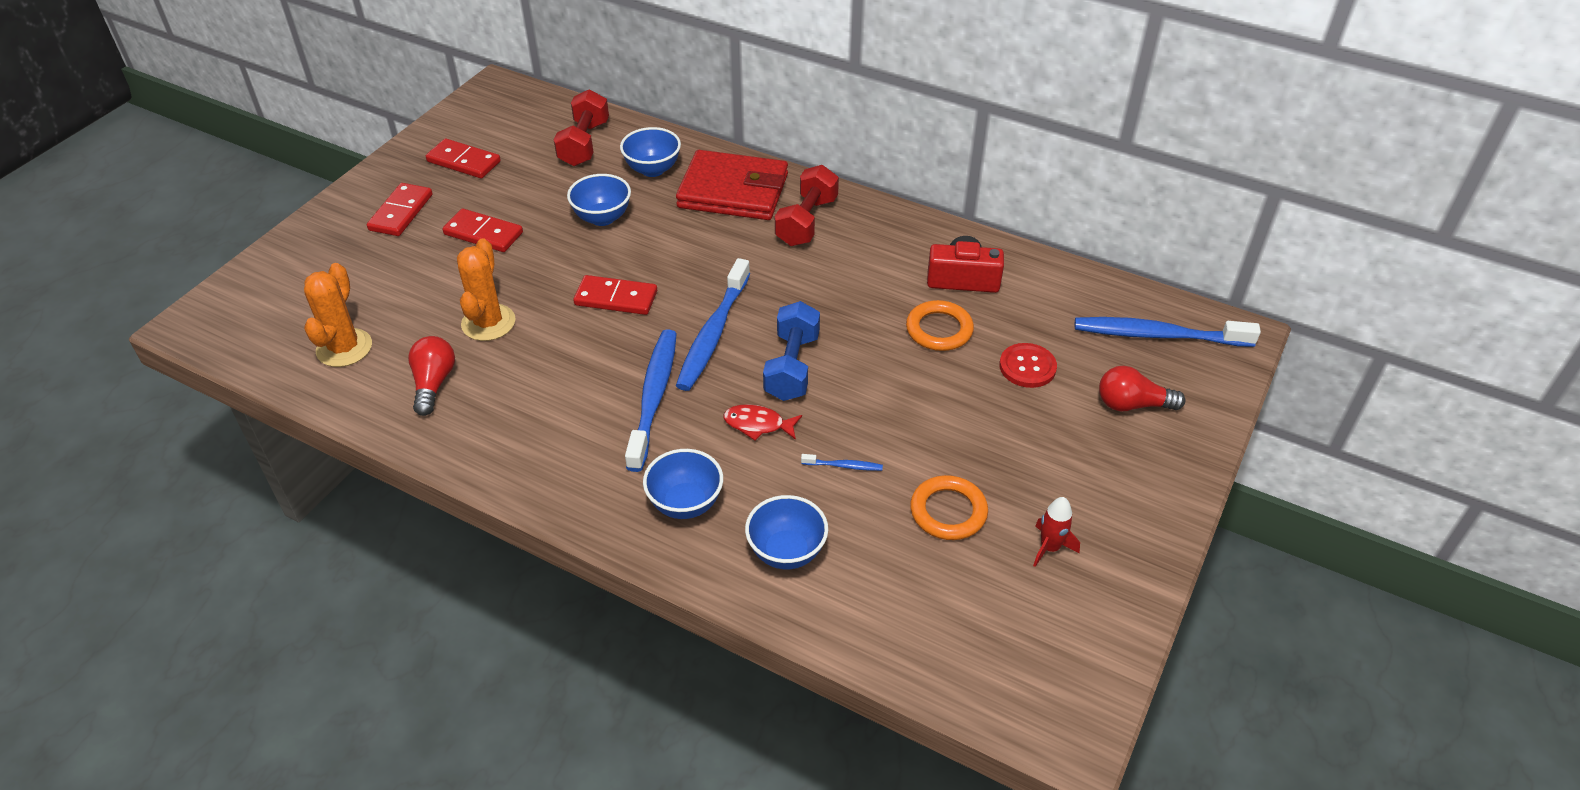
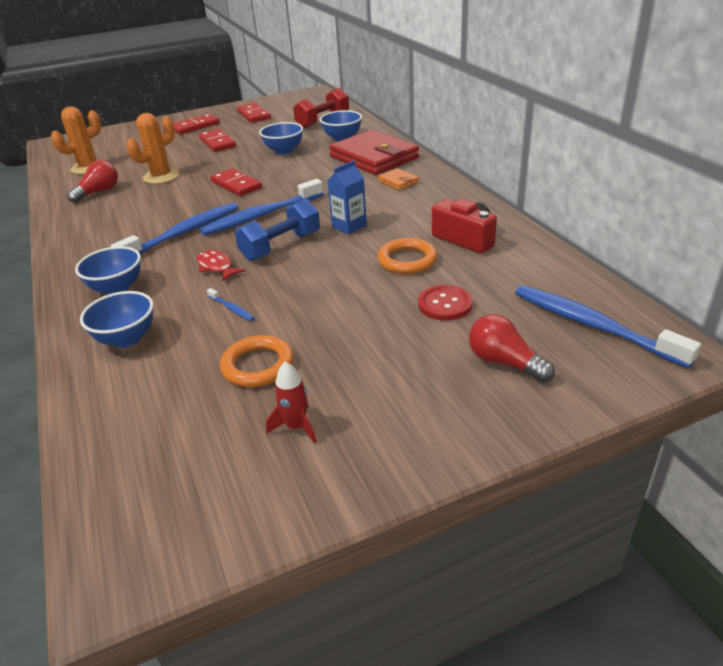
camera: 40 degrees right, 10 degrees down
(806, 221) = (398, 181): red dumbbell -> orange wallet
(830, 309) = (349, 226): none -> blue carton

